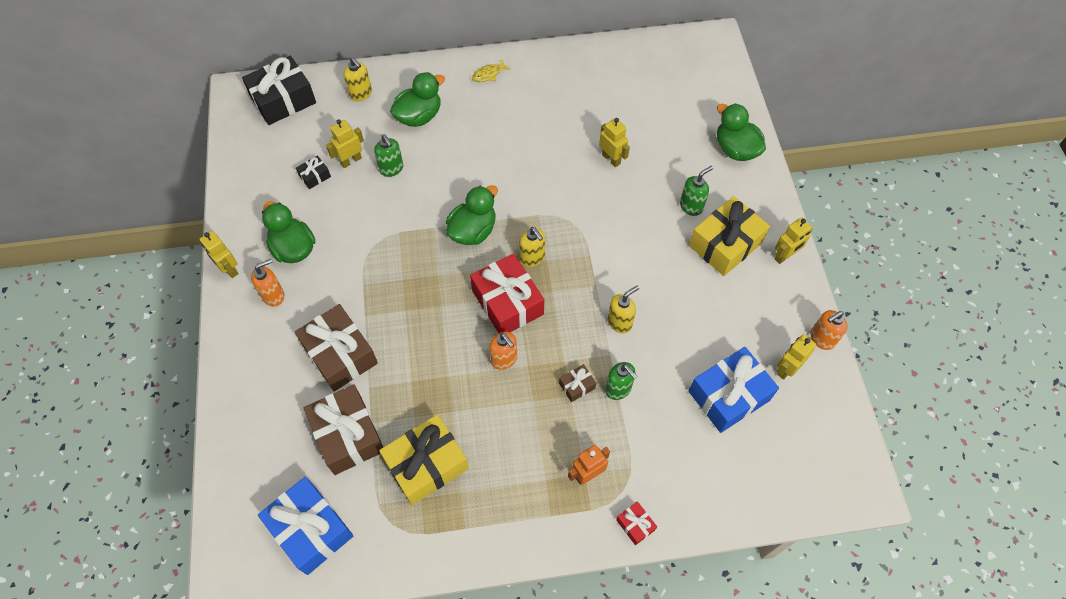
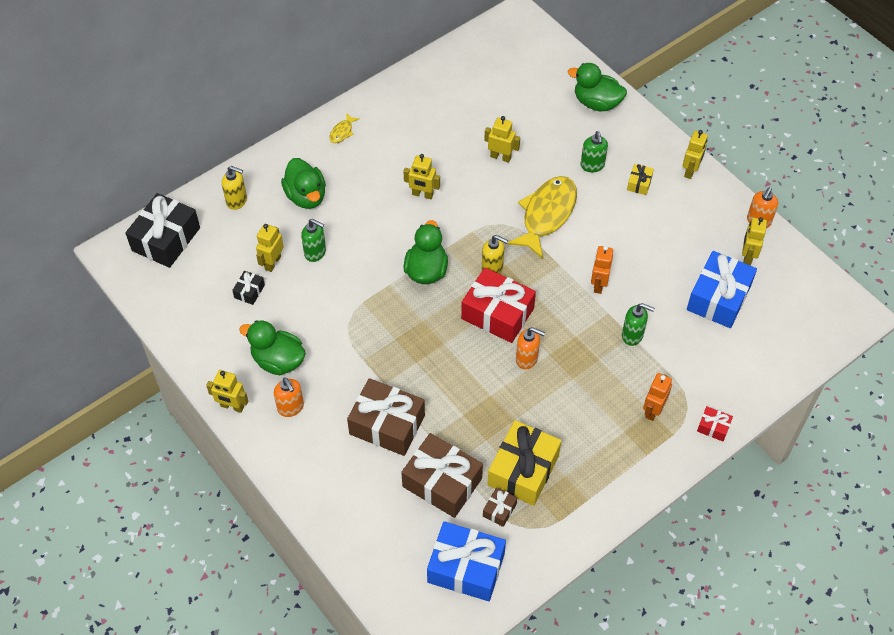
camera: 30 degrees left, 5 degrees down
(274, 295) = (291, 407): orange soap dispenser -> orange soap dispenser turned 120 degrees clockwise
(419, 116) = (306, 196): green duck -> green duck turned 135 degrees clockwise
(518, 161) = (422, 194): none -> yellow robot
(577, 386) = (599, 349): brown gift -> brown gift (499, 510)
(616, 232) = (546, 215): none -> yellow fish
(620, 322) = (598, 284): yellow soap dispenser -> orange robot
(691, 206) = (592, 166): green soap dispenser -> green soap dispenser turned 150 degrees clockwise
(725, 244) = (639, 183): yellow gift -> yellow gift, size x0.45

